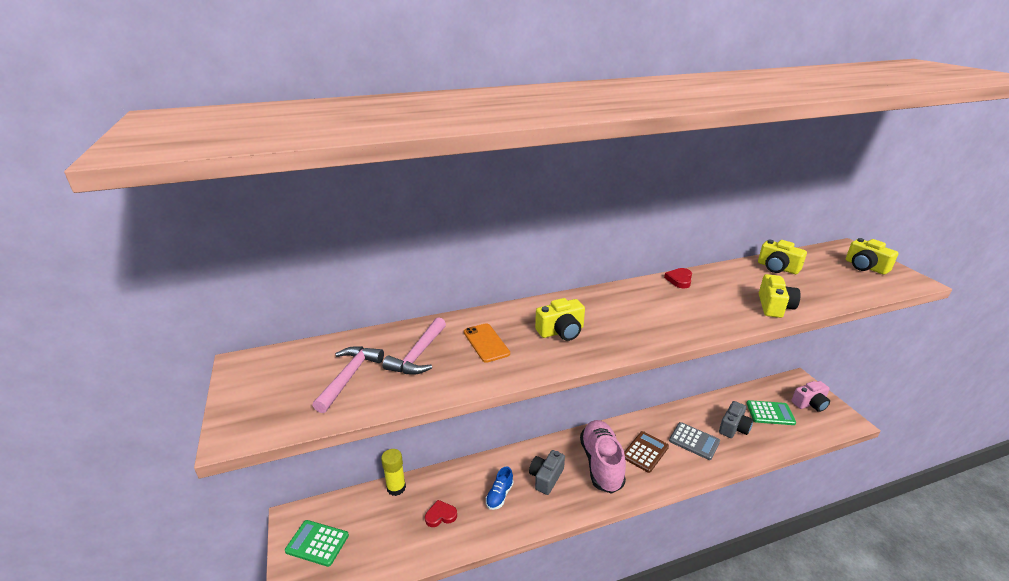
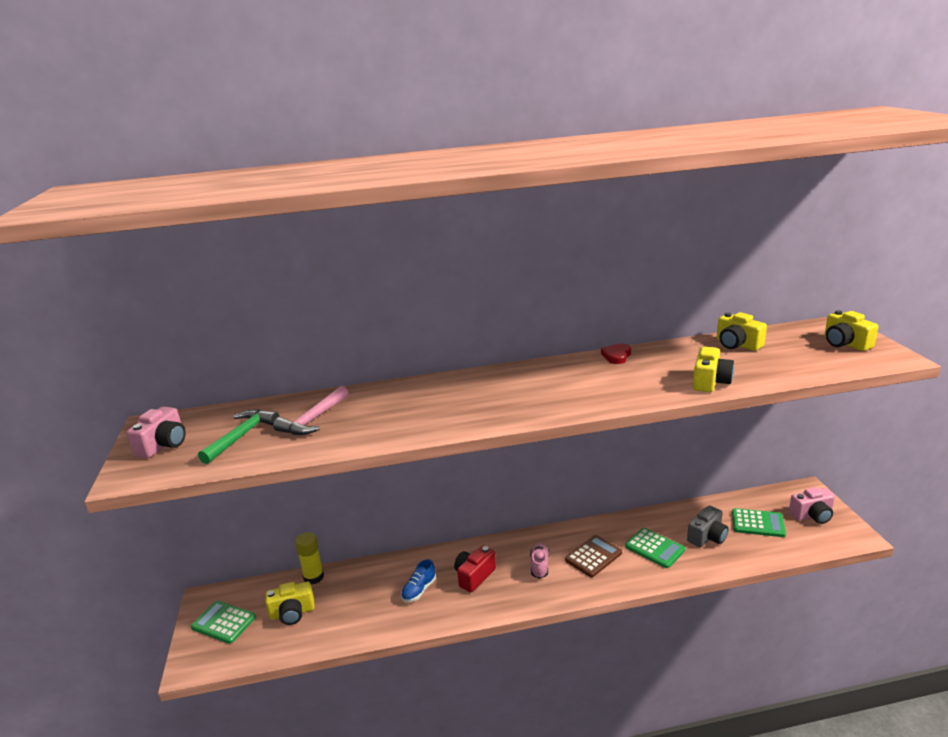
camera: 10 degrees right, 5 degrees down
(266, 390) = (163, 445): none -> pink camera
(349, 377) = (241, 436): pink hammer -> green hammer
(440, 515) = (352, 605): red heart -> none
(486, 343) = (383, 410): orange phone -> none
(546, 478) = (474, 576): grey camera -> red camera
(561, 331) = (464, 402): yellow camera -> yellow camera (292, 613)
(601, 464) = (539, 566): pink shoe -> pink shoe, size x0.48
(694, 441) = (654, 548): grey calculator -> green calculator

